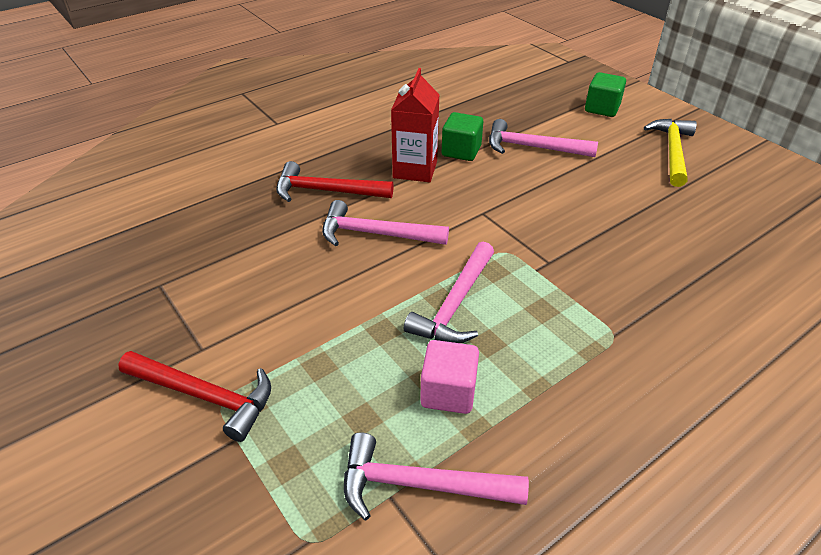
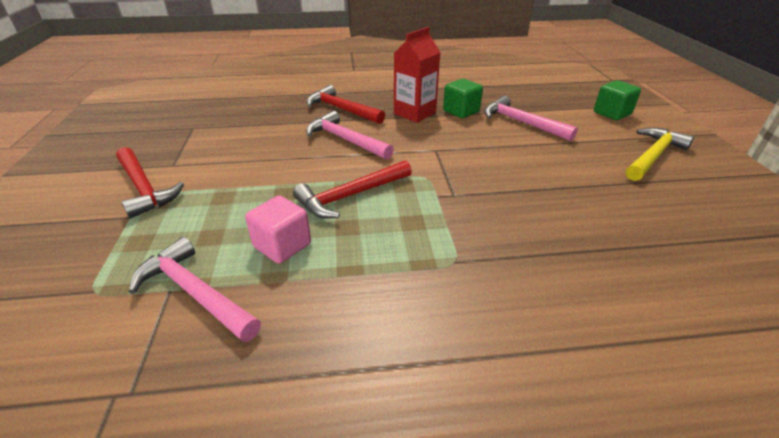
camera: 30 degrees right, 5 degrees down
(455, 304) = (350, 196): pink hammer -> red hammer

